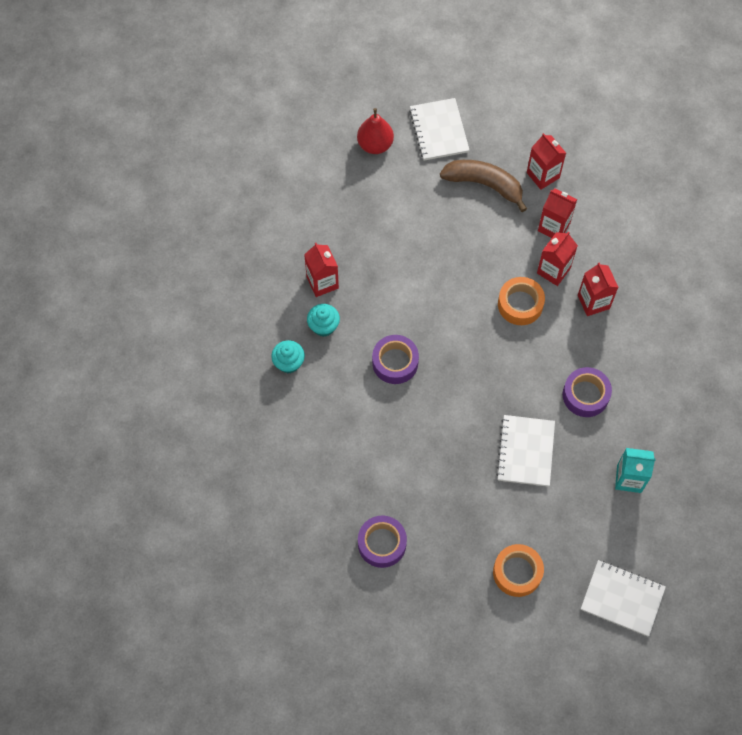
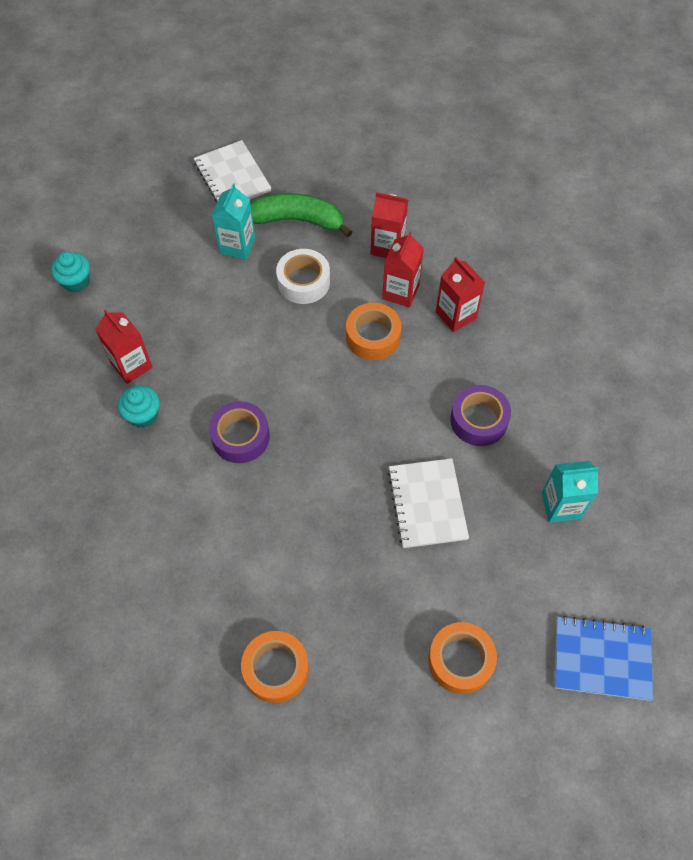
camera: 15 degrees left, 5 degrees down
(289, 363) = (108, 468): turquoise cupcake -> turquoise cupcake (76, 282)
(375, 145) = (163, 205): red pear -> none
(382, 543) = (276, 669): purple tape -> orange tape
(429, 197) = (237, 246): none -> turquoise carton
(476, 242) = (303, 282): none -> white tape
(484, 184) = (297, 220): brown banana -> green banana
(543, 175) = (360, 197): red carton -> none
(622, 598) = (602, 659): white notebook -> blue notebook

